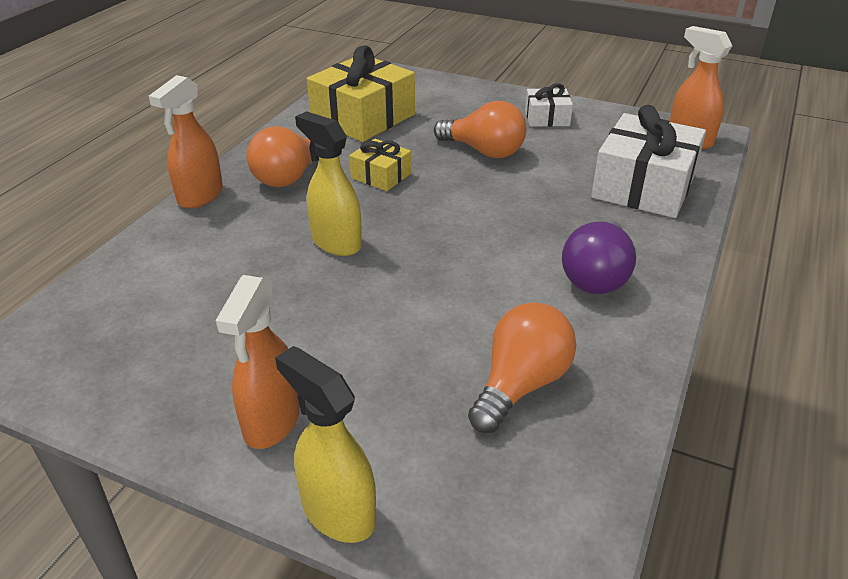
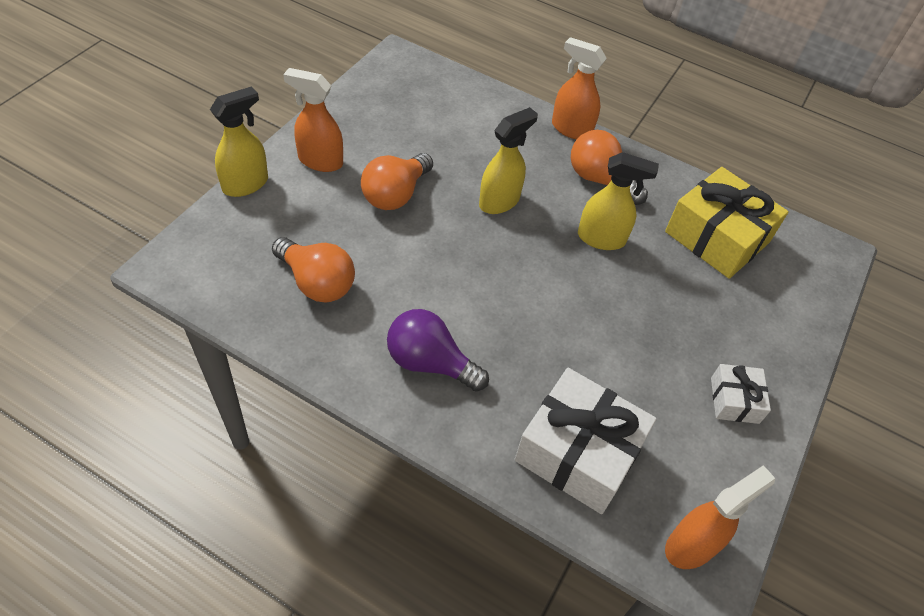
camera: 90 degrees right, 15 degrees up
(381, 176) = (601, 239): yellow gift -> yellow spray bottle
(484, 151) = (650, 324): orange light bulb -> orange light bulb (395, 194)

